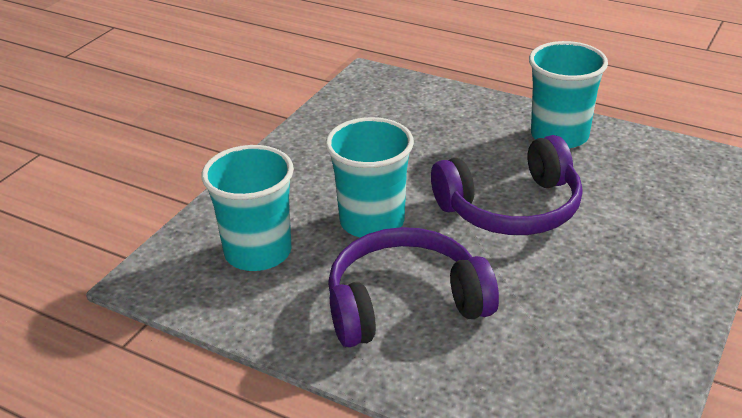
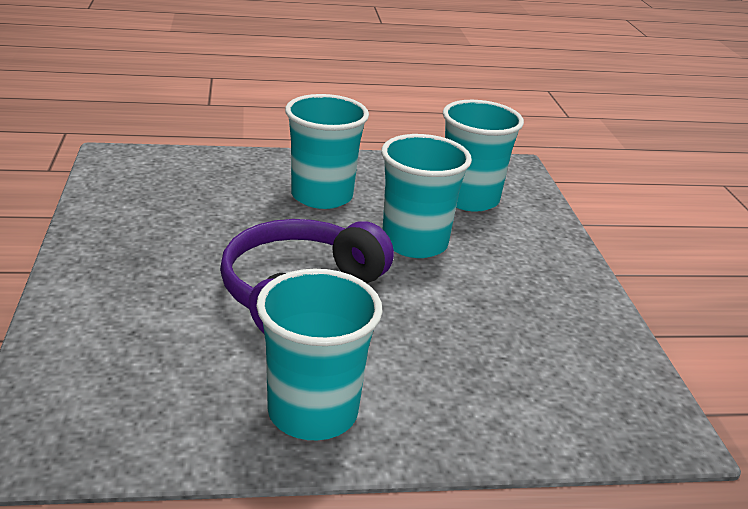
camera: 140 degrees right, 5 degrees down
(405, 304) = (322, 196): purple headphones -> turquoise cup

